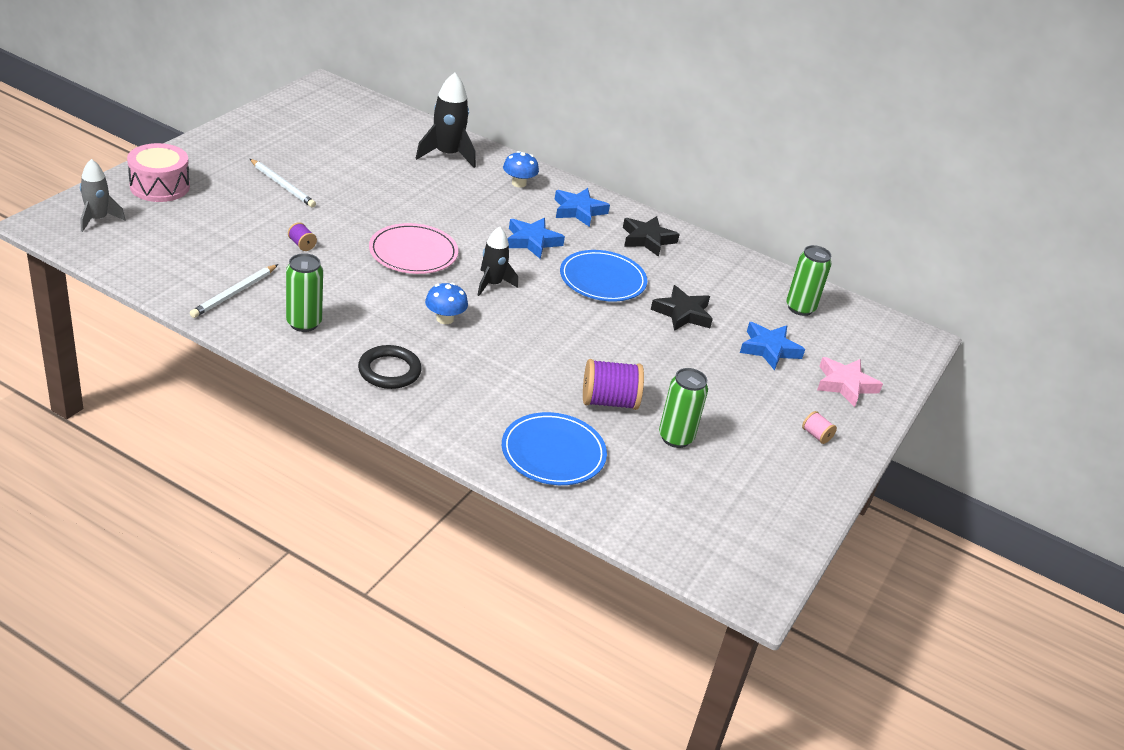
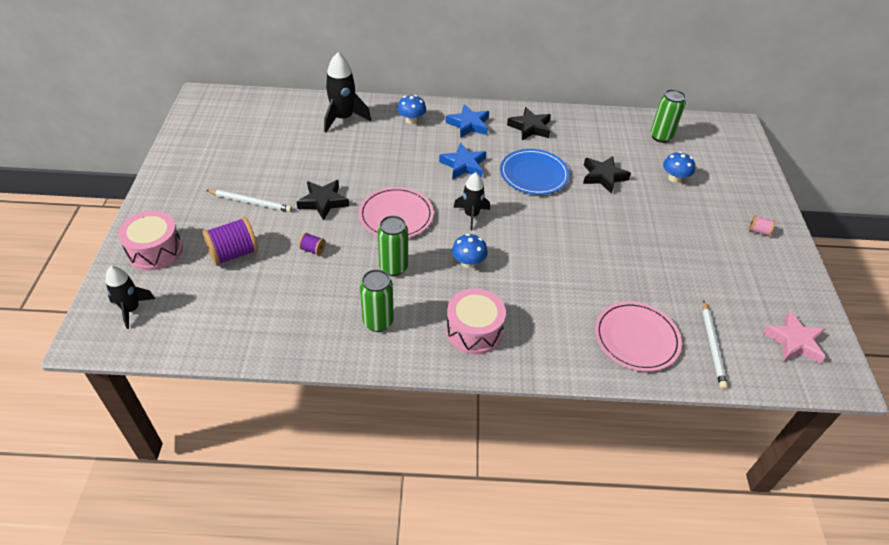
camera: 25 degrees left, 10 degrees up
(98, 219) = (131, 309): grey rocket -> black rocket
(234, 293) = (303, 323): white pencil -> white pencil (712, 346)
(352, 213) = (323, 202): none -> black star
(389, 371) = (474, 331): black ring -> pink drum
(553, 452) = (636, 338): blue plate -> pink plate
(609, 401) = (628, 274): purple spool -> purple spool (234, 253)
(675, 438) = (691, 280): green can -> green can (393, 267)
(769, 349) = (674, 178): blue star -> blue mushroom
(845, 385) = (736, 183): pink star -> pink star (794, 341)

